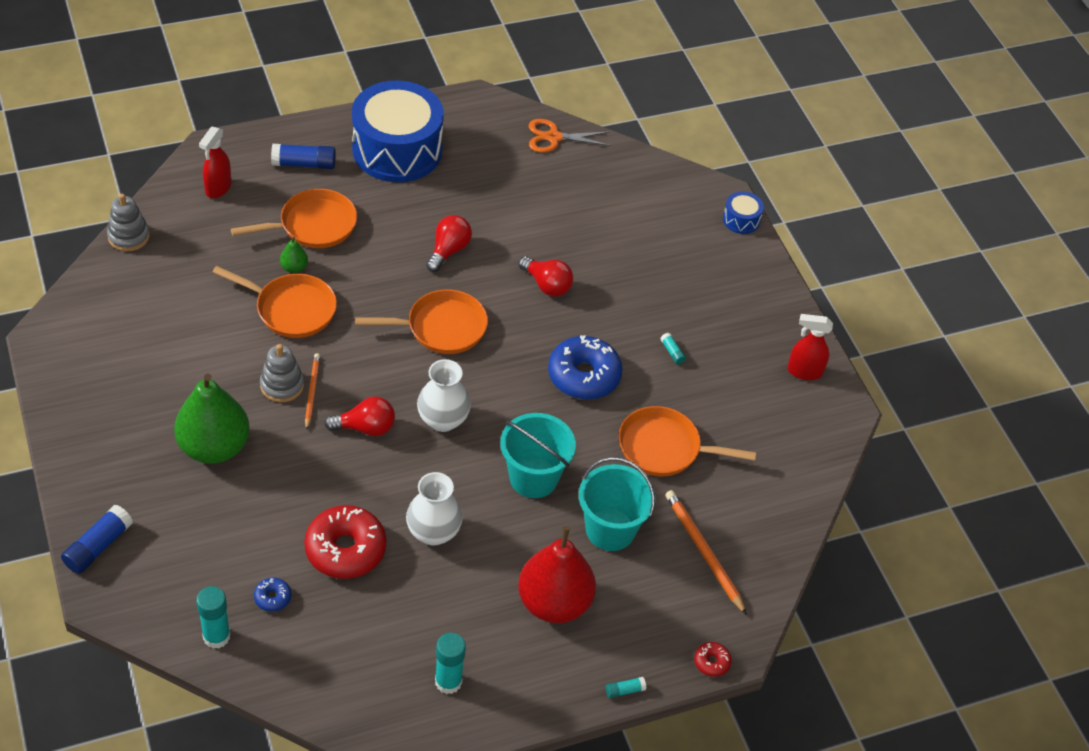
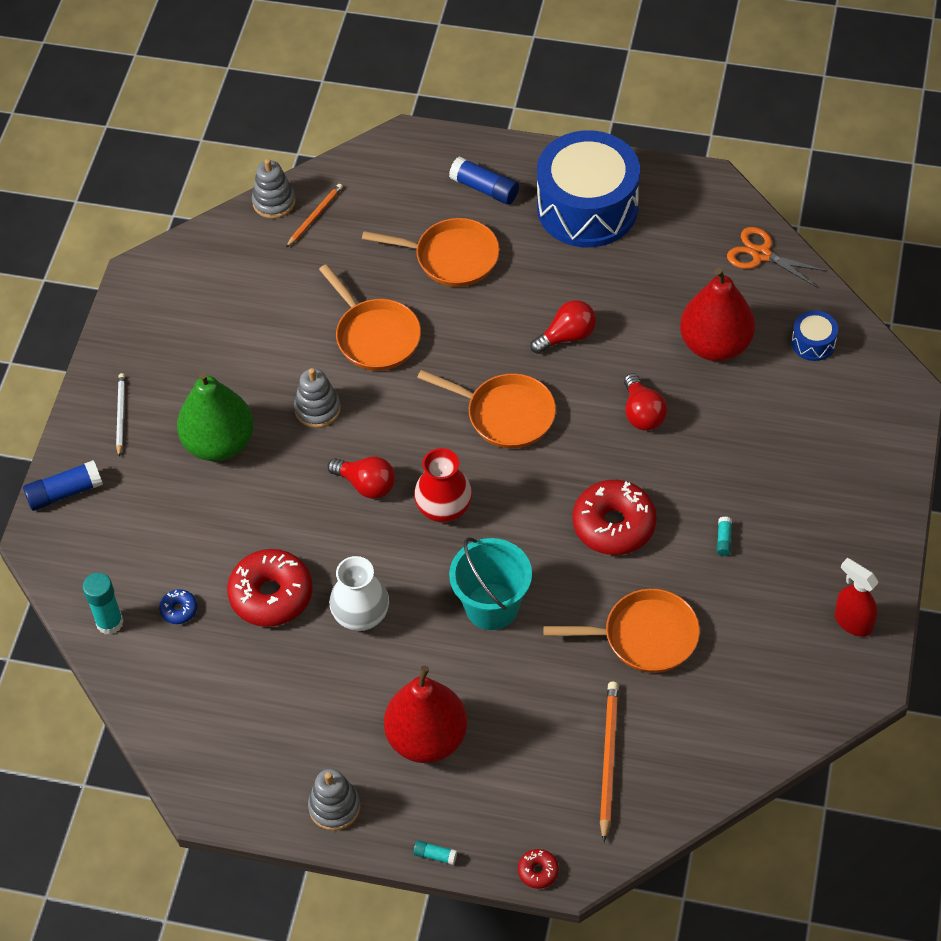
camera: 40 degrees right, 5 degrees up
(106, 460) = (120, 415): none -> white pencil
(218, 188) = (386, 183): red spray bottle -> none
(294, 268) = (405, 294): green pear -> none
(312, 391) = (341, 427): orange pencil -> orange pencil (315, 216)
(443, 420) = (444, 509): white vase -> red vase
(448, 682) = (280, 764): turquoise glue stick -> none
(517, 693) = (334, 807): none -> grey stacking toy
(566, 214) = (715, 345): none -> red pear
(583, 376) = (614, 525): blue donut -> red donut
(610, 529) = (530, 693): turquoise bucket -> none
(664, 448) = (644, 636): orange pan -> orange pan turned 135 degrees clockwise
(741, 220) = (905, 426): blue drum -> blue drum (813, 343)

